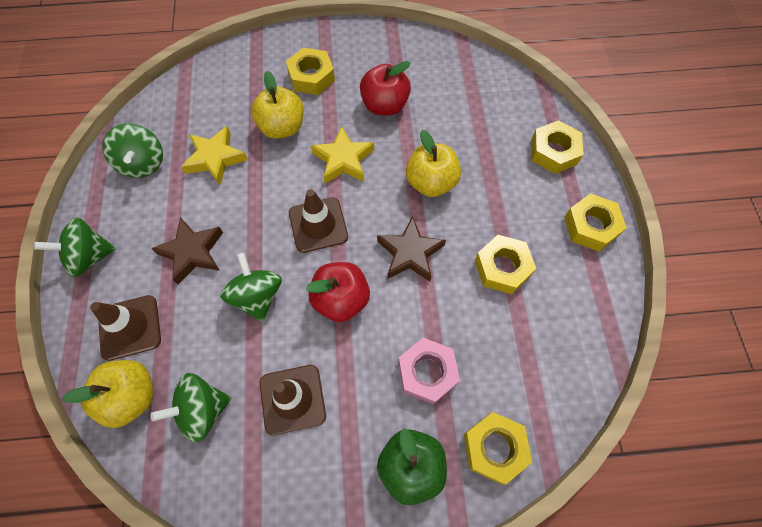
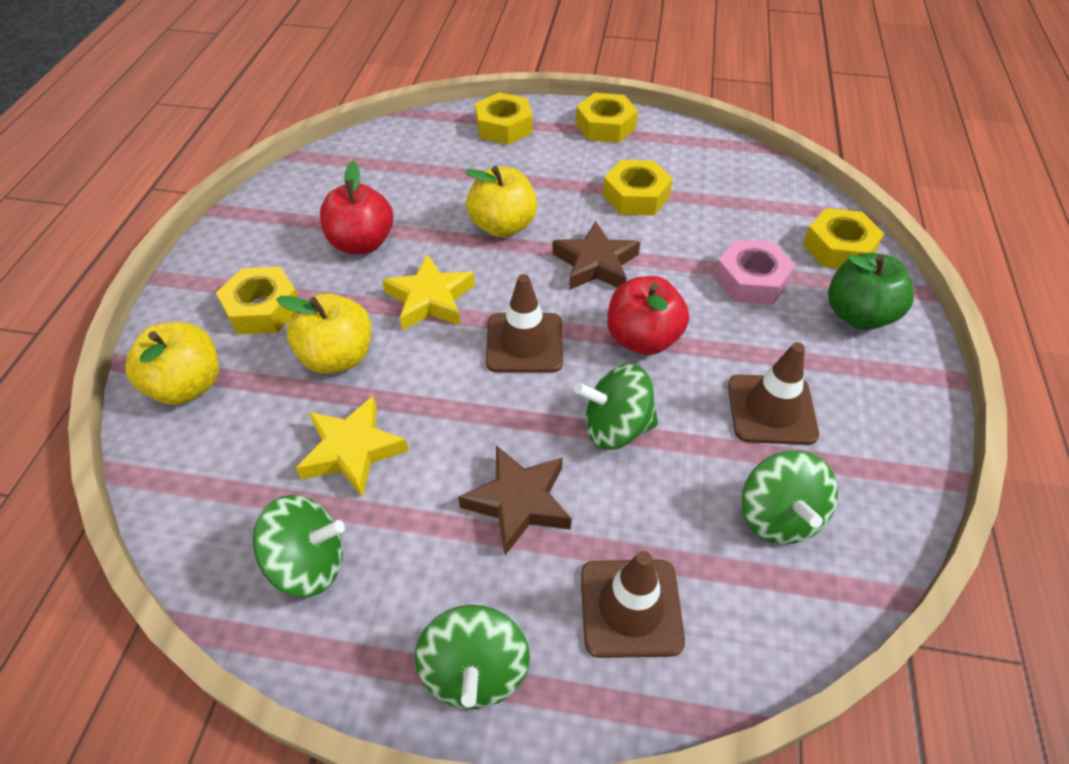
camera: 75 degrees left, 15 degrees down
(131, 396) = (749, 613): yellow apple -> yellow apple (187, 385)

